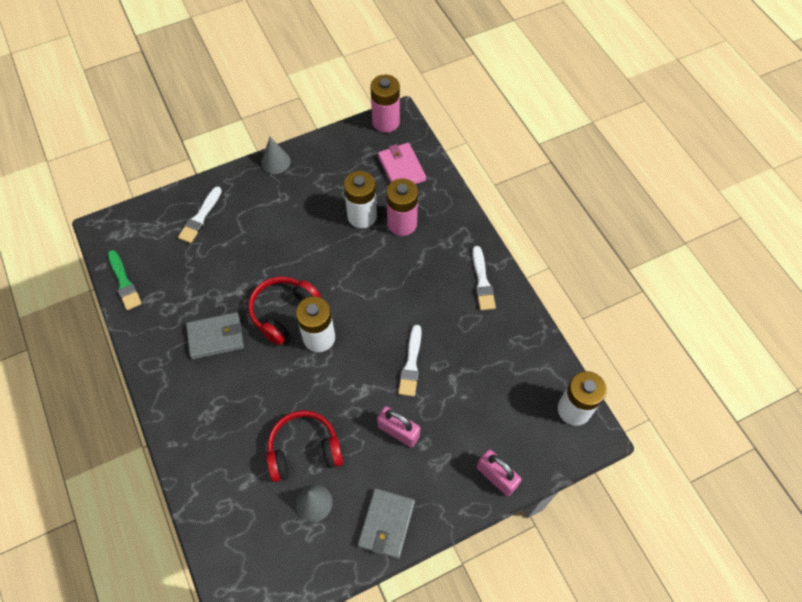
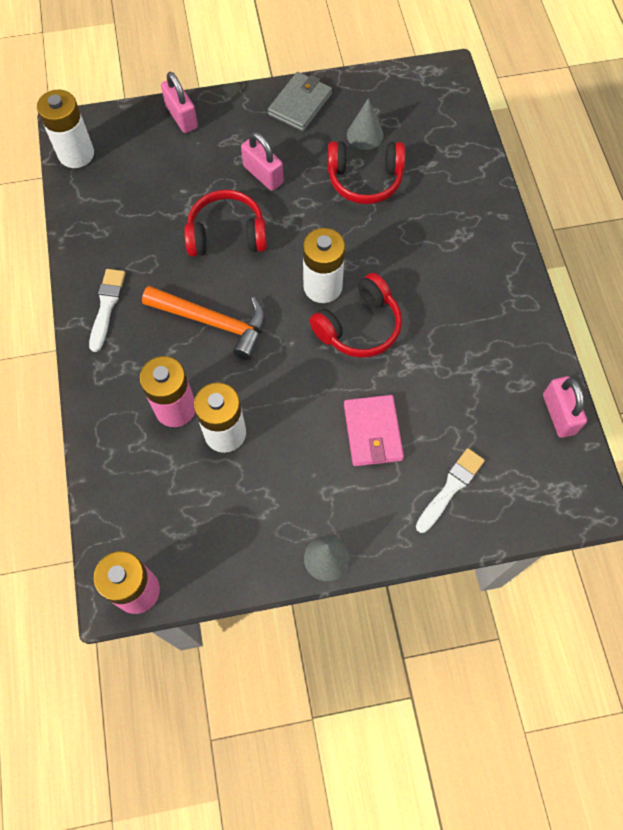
camera: 165 degrees left, 5 degrees up
(124, 282) = (558, 414): green brush -> pink padlock
(216, 337) = (445, 316): grey wallet -> none
(396, 289) = (213, 322): none -> orange hammer
(401, 168) = (144, 496): pink wallet -> pink wallet (372, 432)
(411, 364) = (227, 234): white brush -> red headphones

